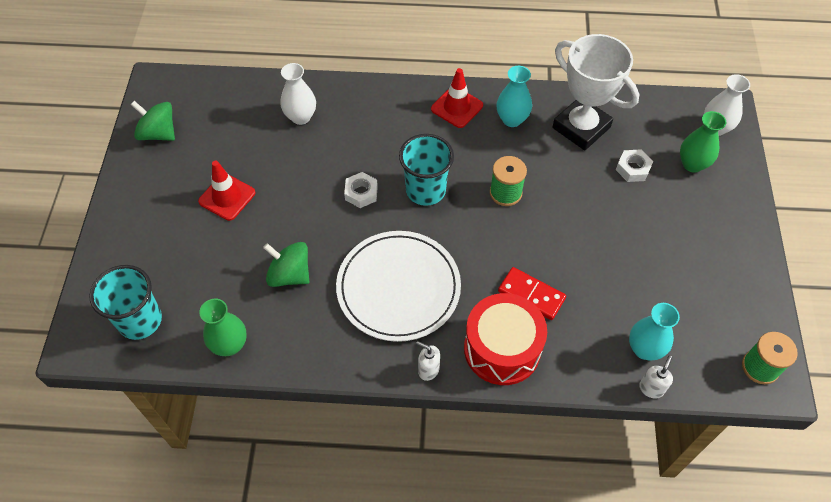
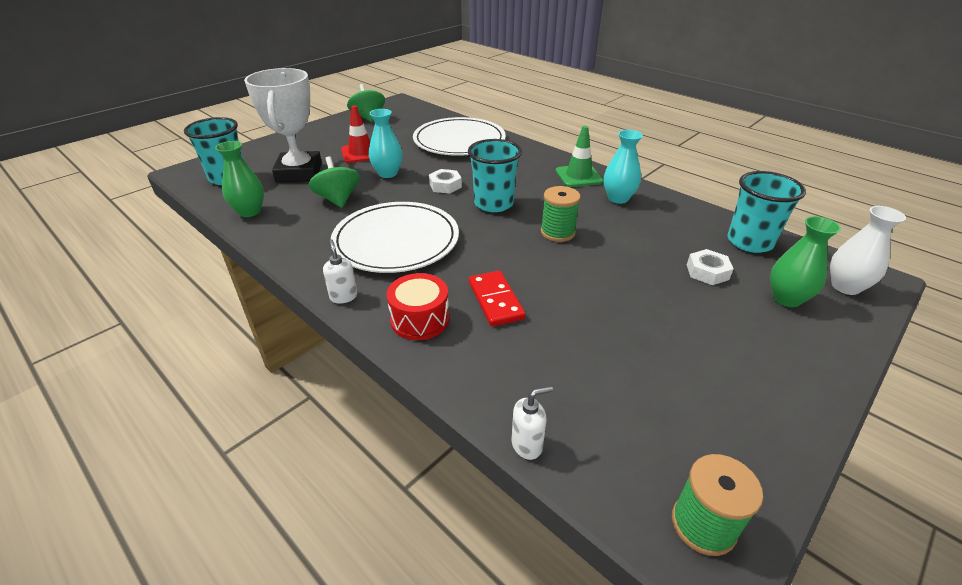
camera: 40 degrees right, 20 degrees down
(301, 117) = (459, 141): white vase -> white plate
(457, 107) = (578, 176): red traffic cone -> green traffic cone
(502, 349) = (420, 319): red drum -> red drum, size x0.65
(581, 127) = (680, 227): white trophy -> white trophy (299, 172)
(635, 116) = (749, 242): none -> turquoise cup
(644, 349) = (561, 406): turquoise vase -> turquoise vase (388, 173)

